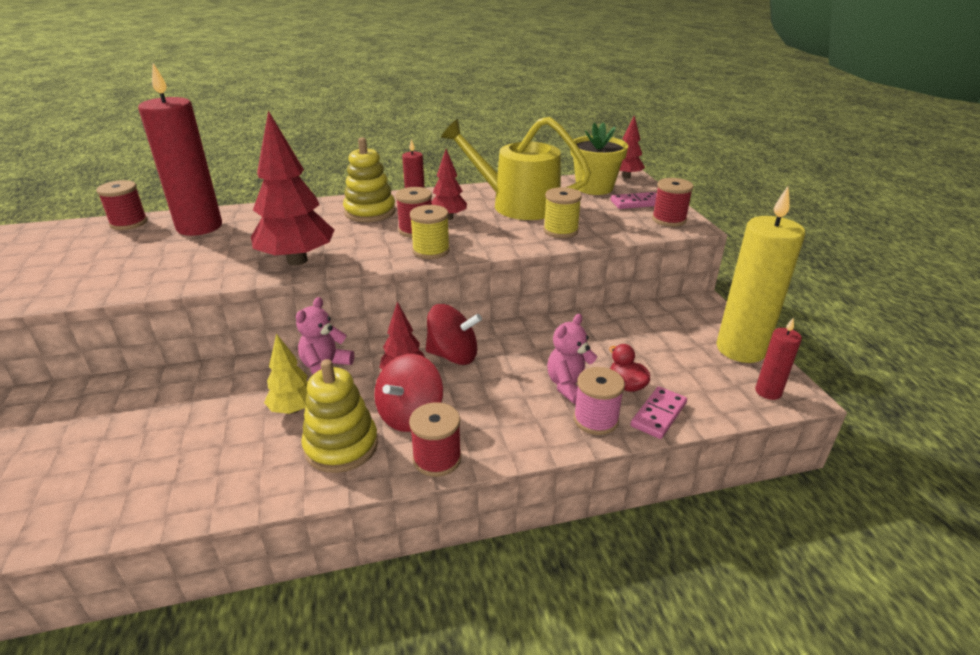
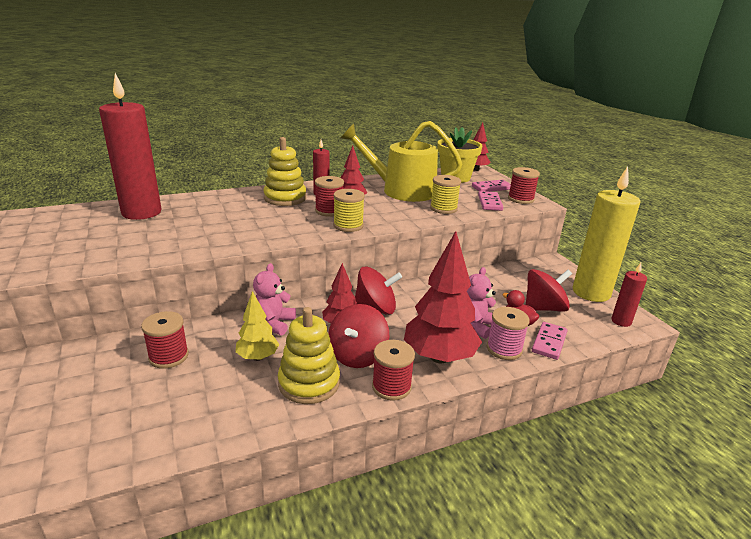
camera: 10 degrees left, 5 degrees down
(129, 223) = (75, 211): red spool -> red spool (168, 356)
(297, 260) = (240, 236): red tree -> red tree (439, 357)
(625, 224) = (490, 203): none -> pink domino
(668, 367) = (543, 308): none -> red spinning top

